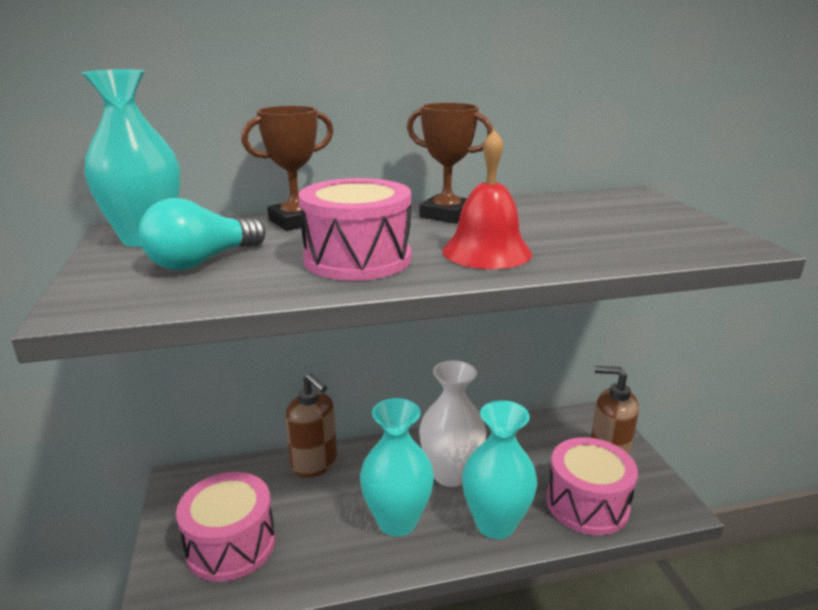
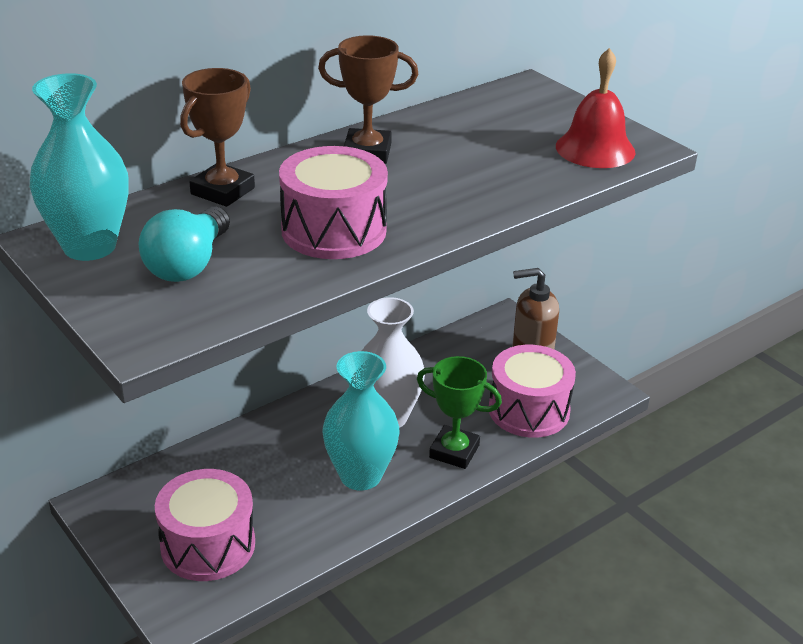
camera: 25 degrees left, 10 degrees up
(314, 464) = (238, 446): brown soap dispenser -> none
(486, 252) = (442, 197): red bell -> red bell (595, 149)
(495, 523) = (454, 451): turquoise vase -> green trophy

